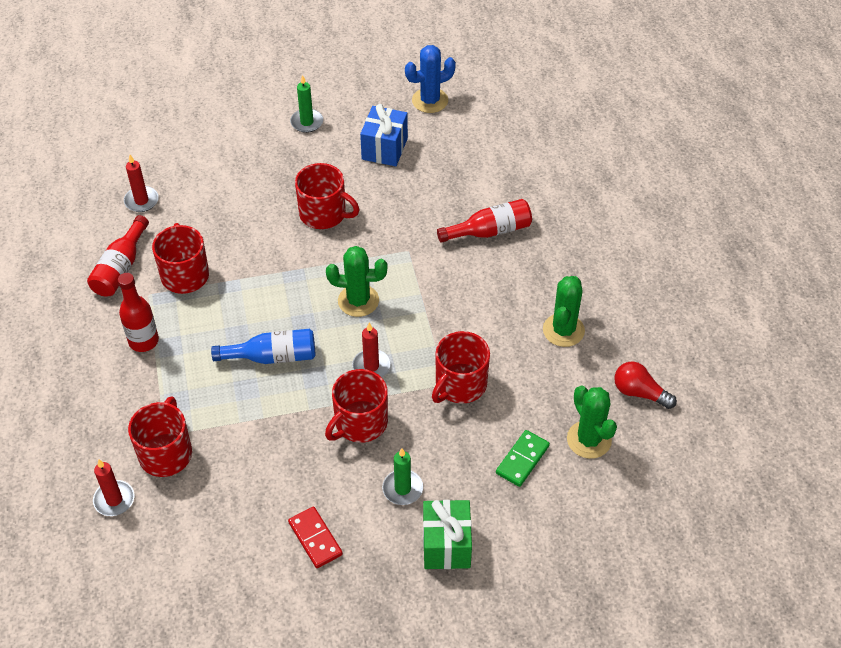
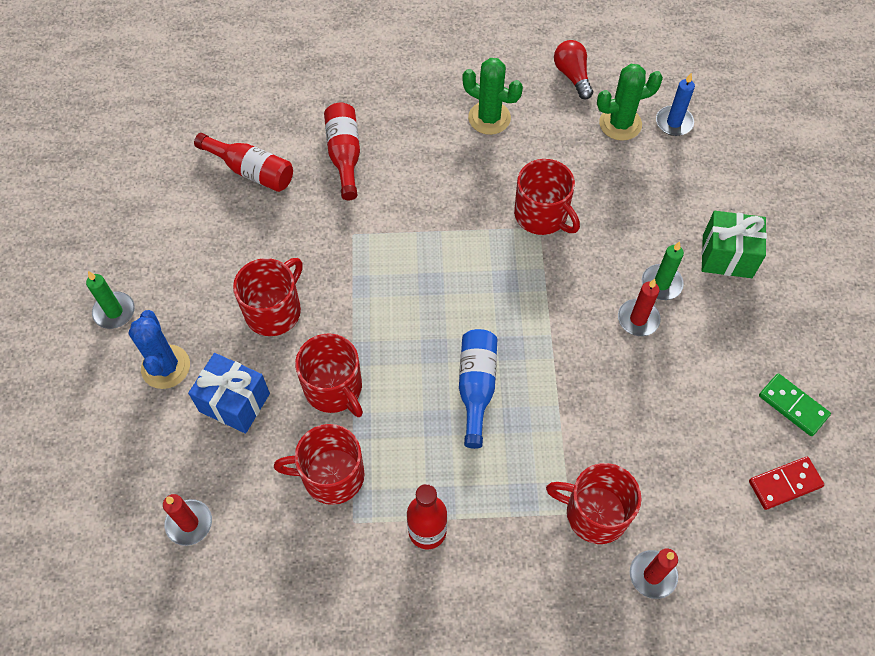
camera: 80 degrees left, 10 degrees up
(121, 268) = (301, 555): red bottle -> red bottle (251, 171)
(315, 538) = (714, 369): red domino -> red domino (785, 484)
(358, 301) = (413, 292): green cactus -> none
(360, 423) = (577, 311): red mug -> red mug (334, 388)
(371, 366) = (506, 291): red candle -> red candle (638, 319)
(384, 149) = (189, 235): blue gift -> blue gift (234, 402)
(430, 100) = (126, 178): blue cactus -> blue cactus (166, 367)
(522, 459) = (637, 179): green domino -> green domino (793, 406)
(605, 488) = (674, 122): none -> blue candle
(639, 392) = (572, 76): red light bulb -> red light bulb turned 120 degrees clockwise

